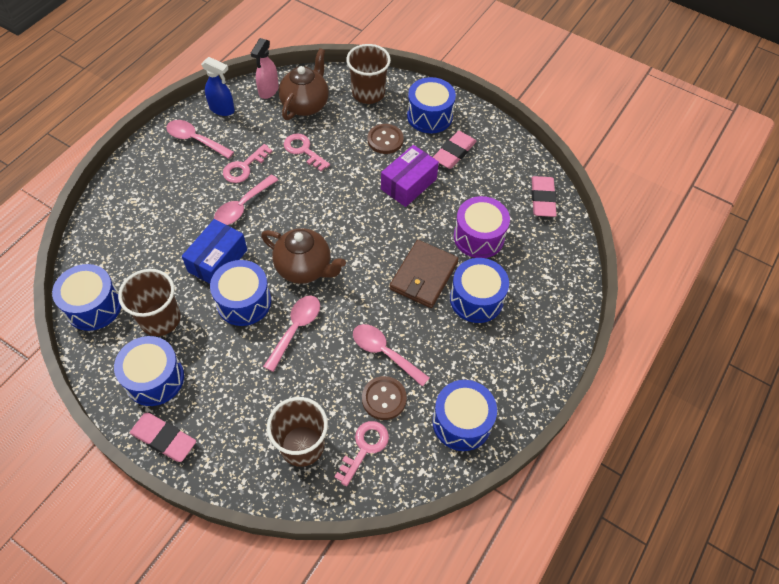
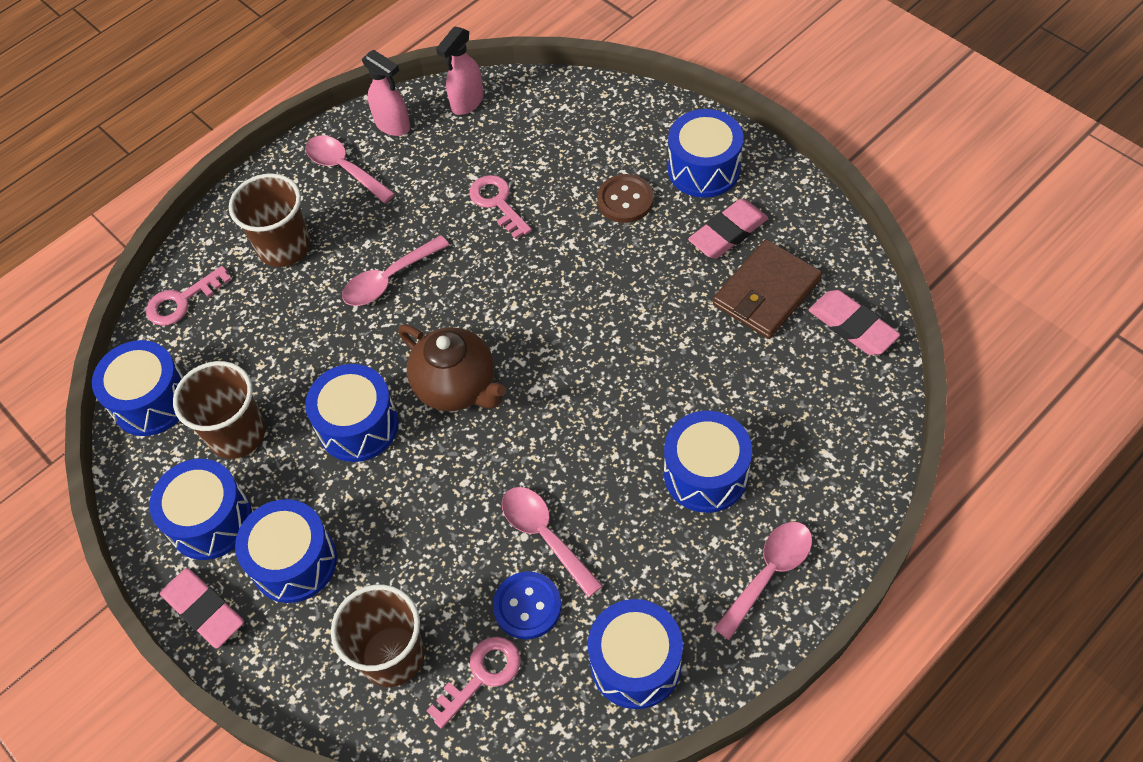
camera: 20 degrees right, 0 degrees up
(218, 261) = (335, 358): blue box -> none
(220, 396) = (294, 562): none -> blue drum
(222, 109) = (393, 125): blue spray bottle -> pink spray bottle
(244, 167) = (405, 219): pink key -> pink key (182, 301)
(296, 329) = (423, 478): pink spoon -> pink spoon (769, 573)
(305, 104) = (517, 130): brown teapot -> none
(368, 93) = (617, 122): brown cup -> brown cup (284, 247)
(384, 398) = (527, 606): brown button -> blue button
(408, 184) = (644, 275): purple box -> none
(423, 276) = (632, 425): brown wallet -> brown wallet (766, 292)
(479, 237) = (734, 374): purple drum -> none
(542, 199) = (852, 326): pink eraser -> pink eraser turned 60 degrees counterclockwise

